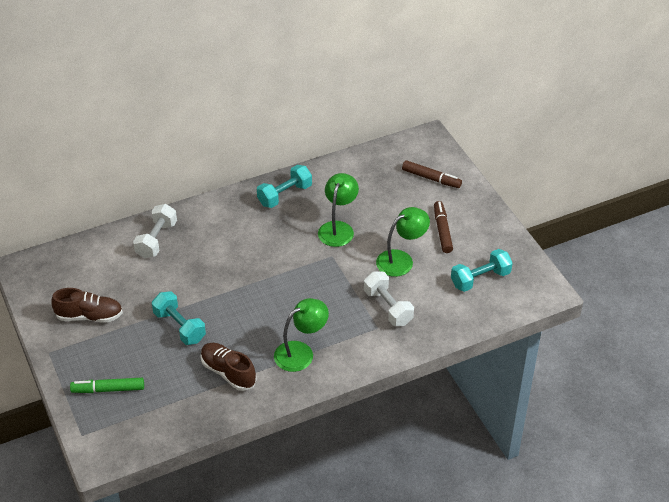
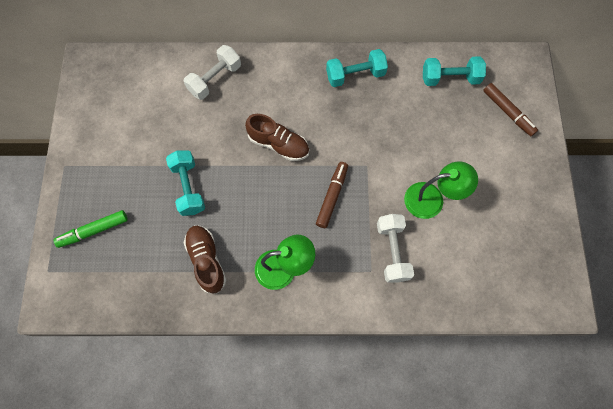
camera: 25 degrees right, 25 degrees up
(89, 316) = (117, 141): brown shoe -> brown shoe (279, 144)
(108, 389) = (93, 231): green marker -> green marker turned 45 degrees counterclockwise
(338, 228) = (388, 135): green lamp -> none
(442, 230) = (490, 181): brown marker -> brown marker (332, 196)
(480, 279) = (501, 257): turquoise dumbbell -> turquoise dumbbell (450, 78)

